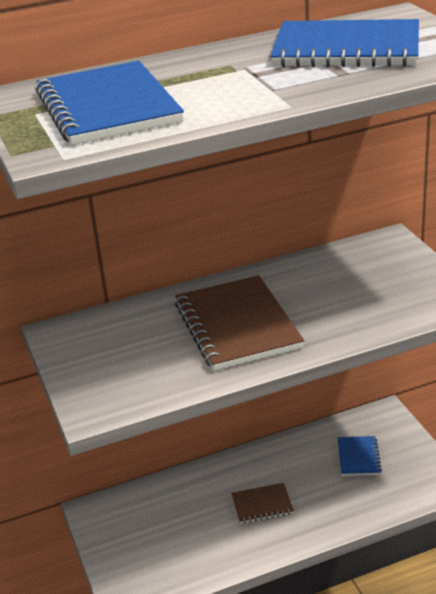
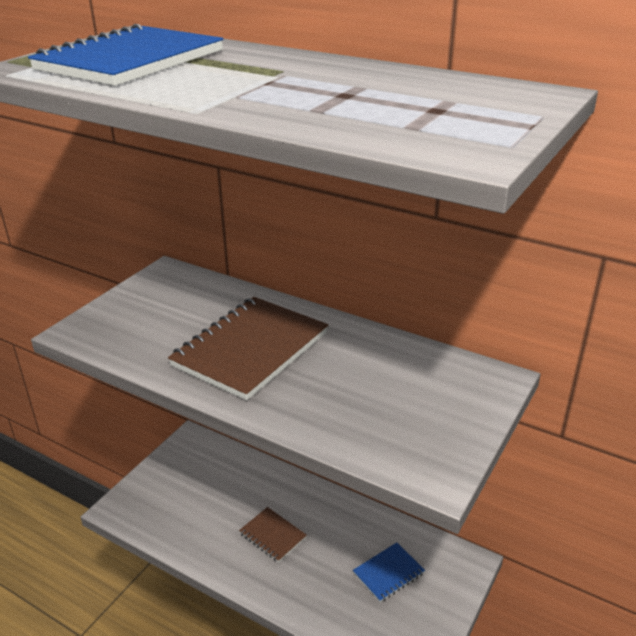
camera: 50 degrees right, 0 degrees up
(346, 49) = (393, 97): blue notebook -> none

